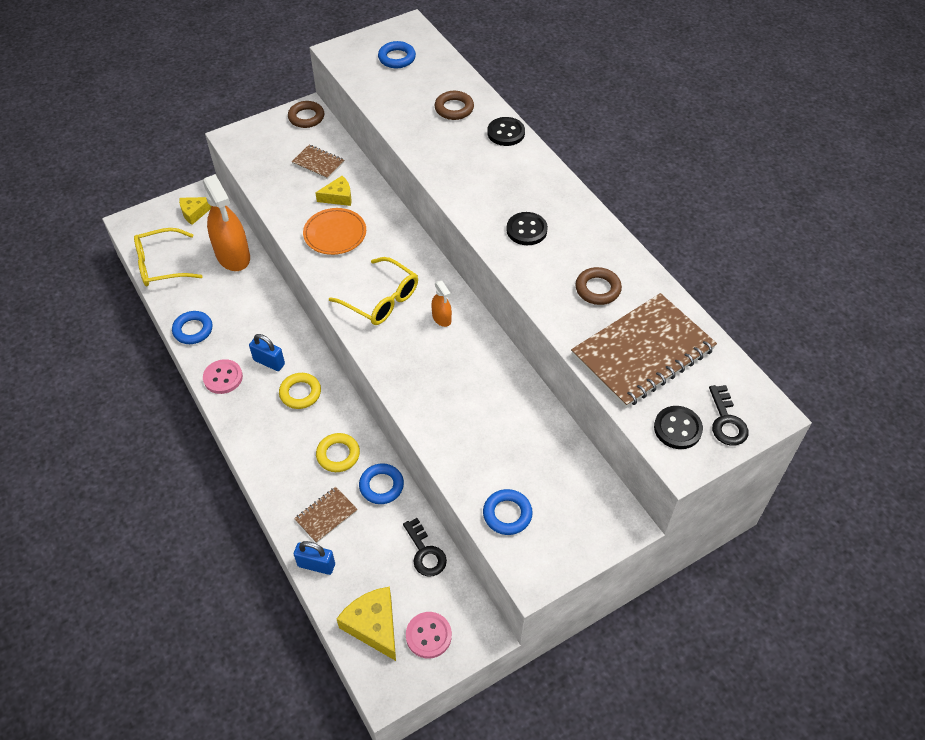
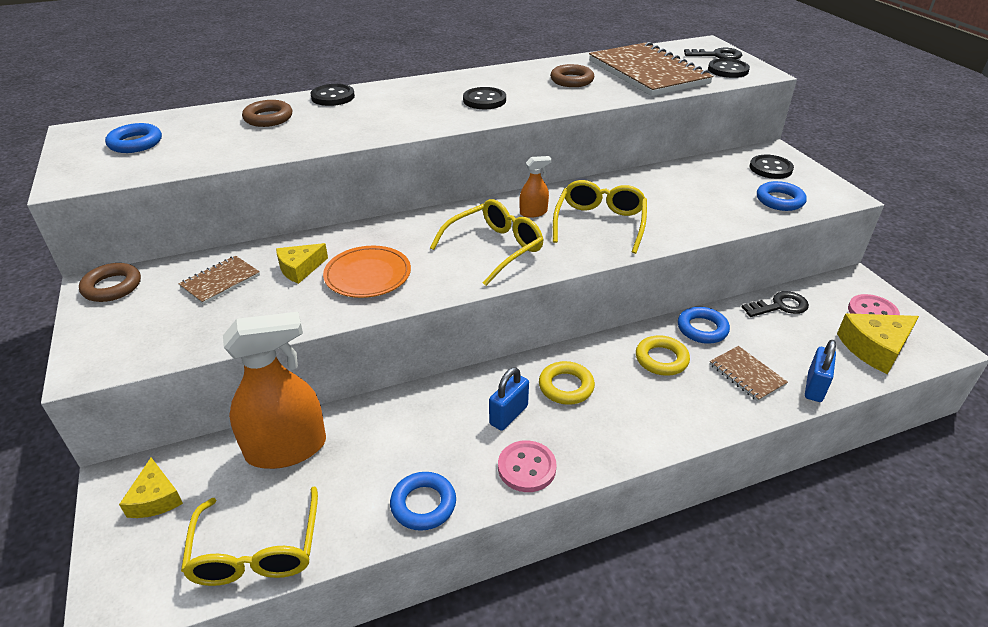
camera: 80 degrees left, 15 degrees down
(338, 197) = (300, 268): yellow cheese -> yellow cheese turned 120 degrees counterclockwise
(433, 366) = (600, 223): none -> yellow glasses
(578, 514) = (770, 168): none -> black button

